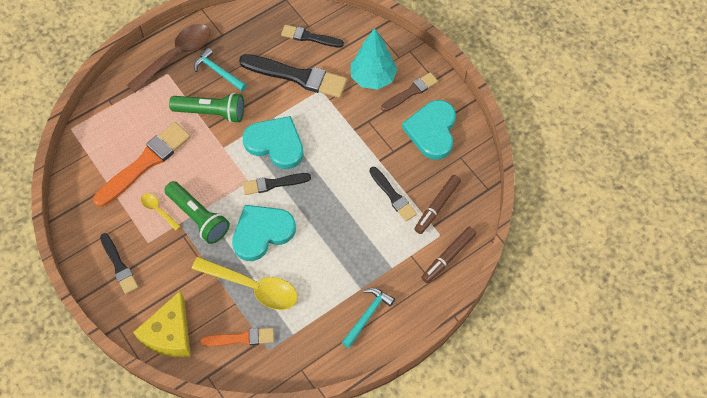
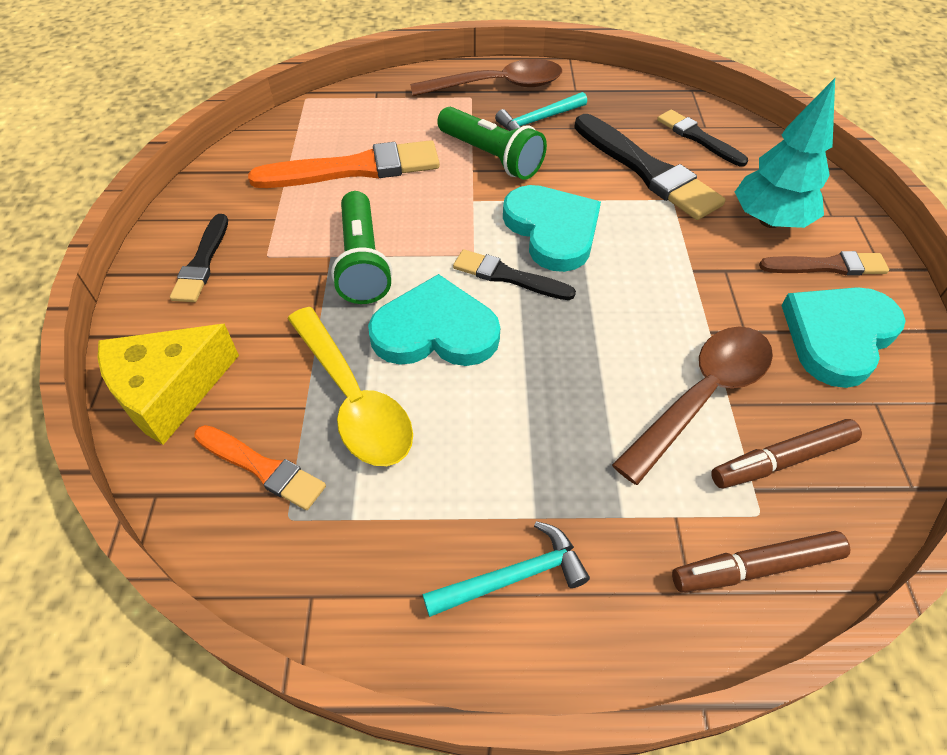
camera: 35 degrees right, 10 degrees down
(158, 210) = (318, 226): yellow spoon -> none
(218, 71) = (538, 121): turquoise hammer -> turquoise hammer turned 105 degrees counterclockwise
(393, 195) = (702, 396): black brush -> brown spoon

